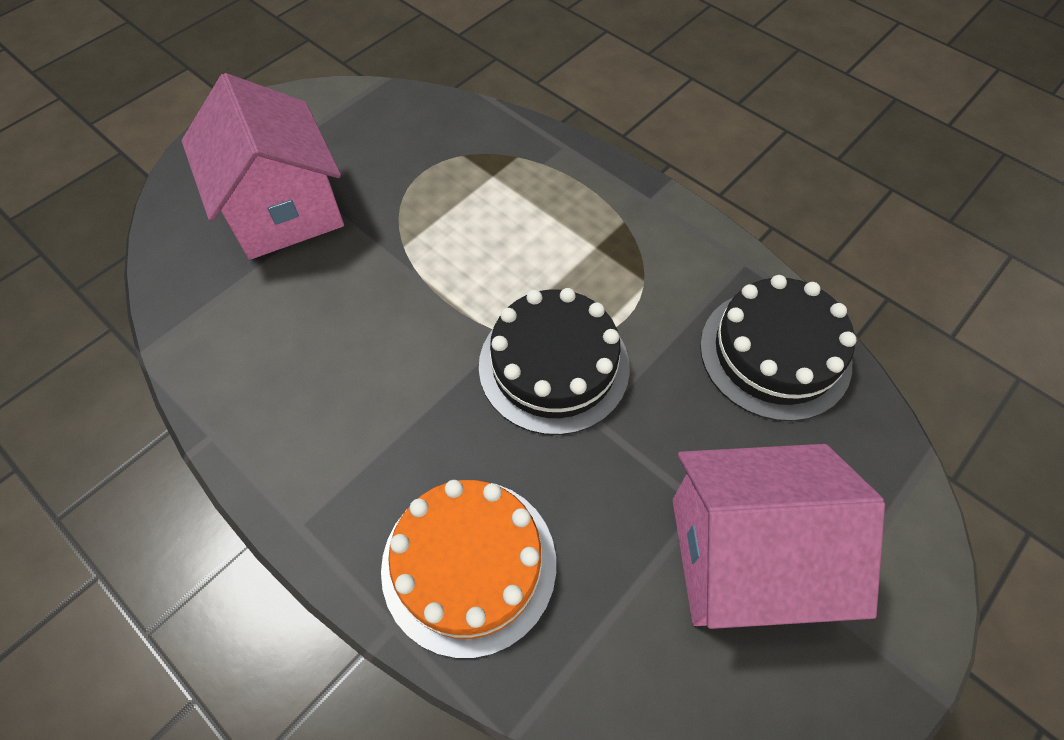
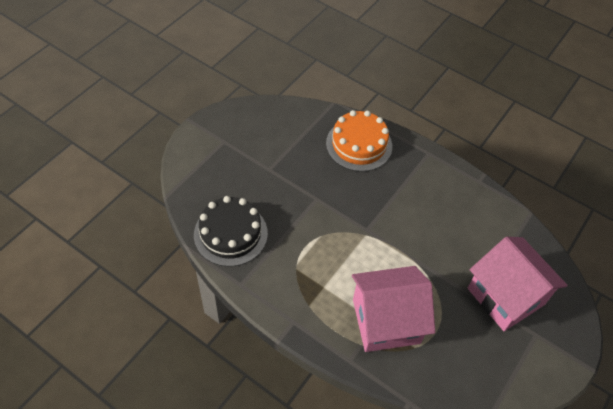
camera: 170 degrees right, 5 degrees down
(554, 366) = (337, 220): black cake -> none
(743, 556) = (254, 154): pink house -> pink house (386, 321)

